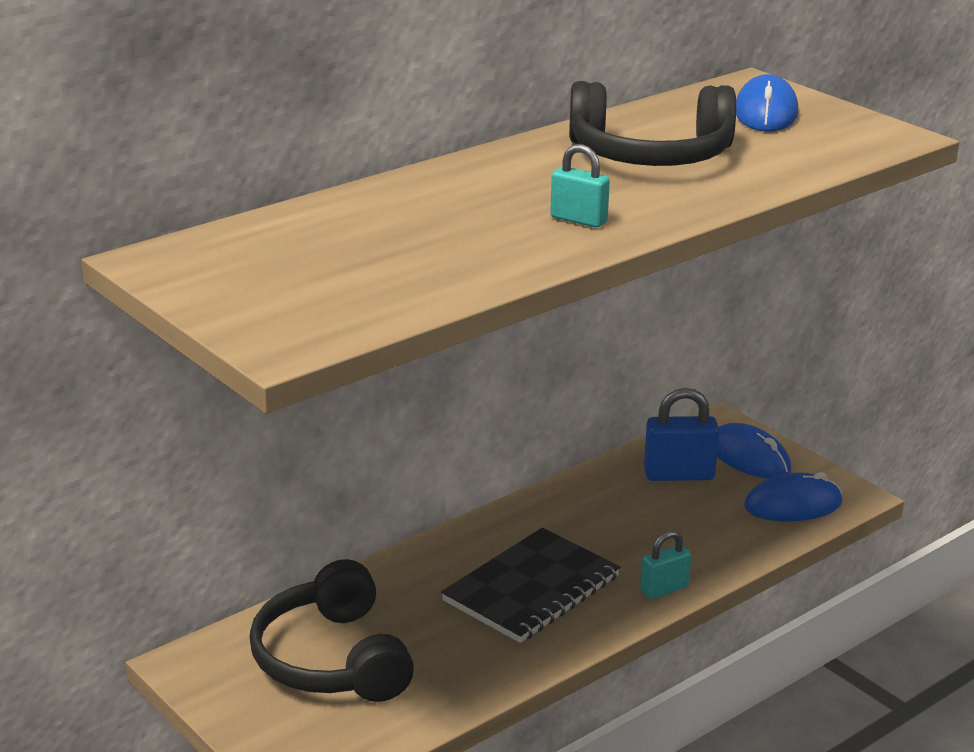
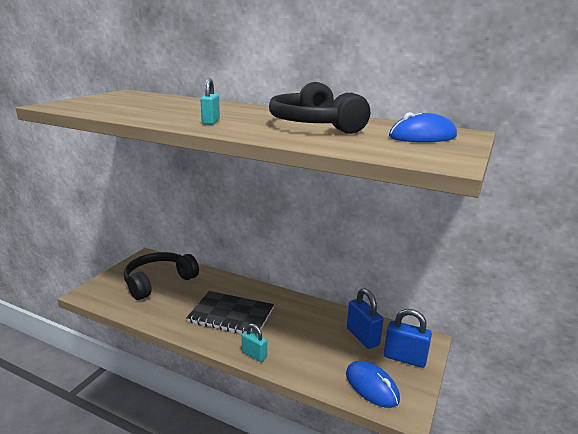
camera: 65 degrees right, 5 degrees down
(749, 457) = (404, 358): blue mouse -> blue padlock

